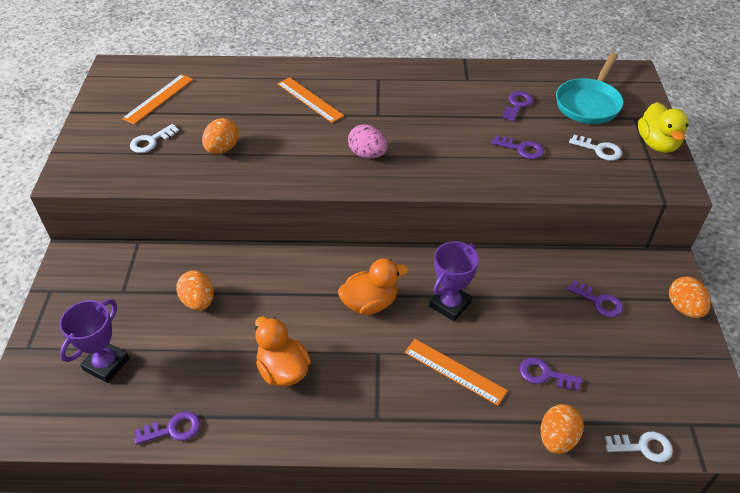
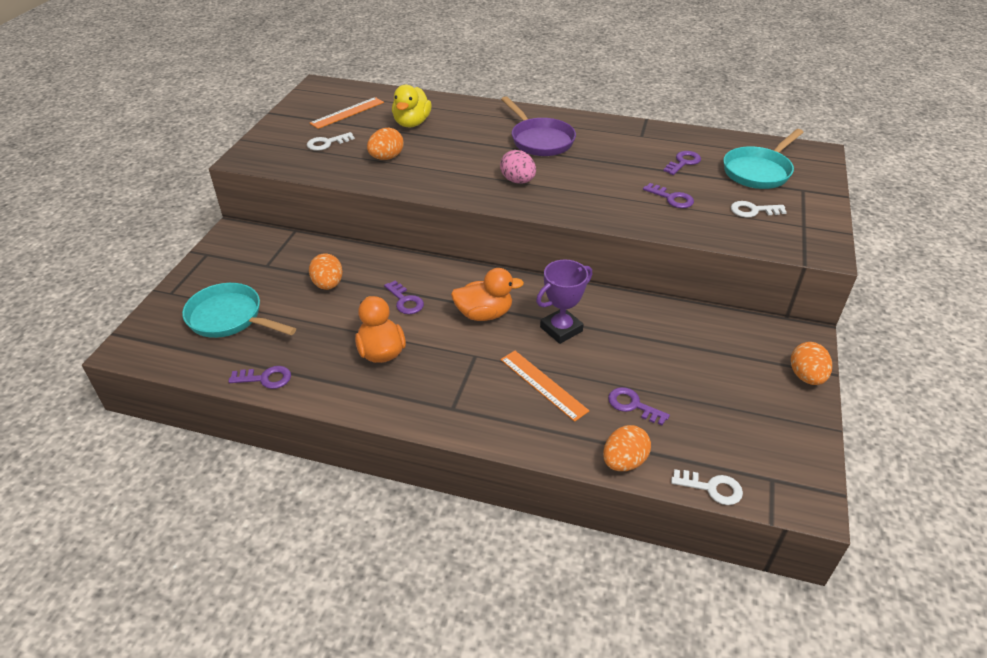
camera: 15 degrees right, 5 degrees down
(106, 364) = (229, 318): purple trophy -> turquoise pan
(310, 99) = (482, 131): orange ruler -> none
(371, 101) = (540, 140): none -> purple pan
(599, 149) = (753, 210): white key -> white key turned 135 degrees clockwise
(599, 302) = (715, 354): purple key -> purple key (405, 301)
(657, 144) = (818, 215): yellow duck -> yellow duck (412, 123)

